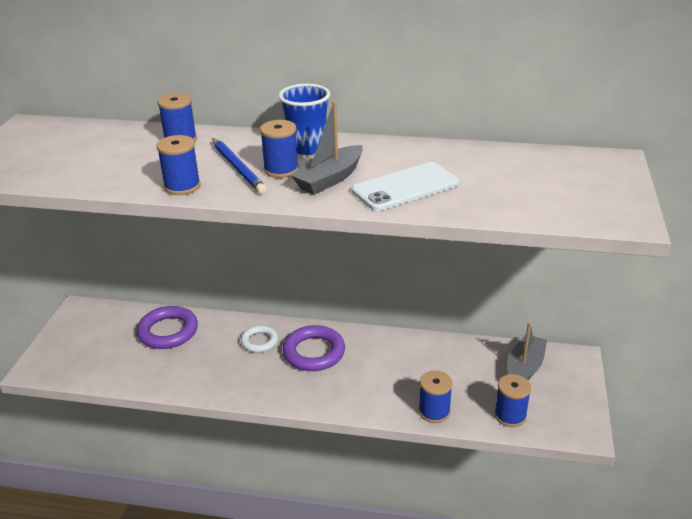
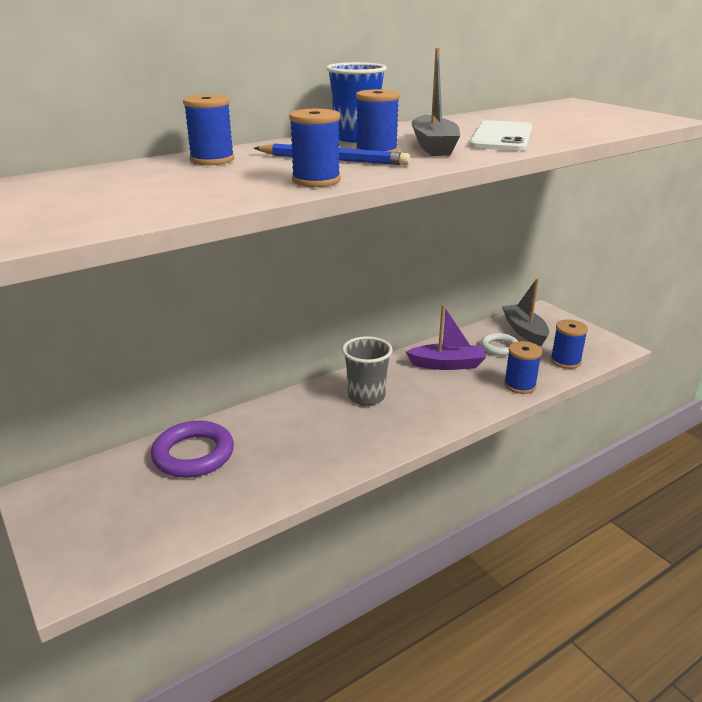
camera: 45 degrees left, 5 degrees down
(259, 341) = (304, 414): white ring -> white ring (499, 347)
(314, 352) = (366, 396): purple ring -> grey cup
(409, 361) = (447, 364): none -> purple boat

